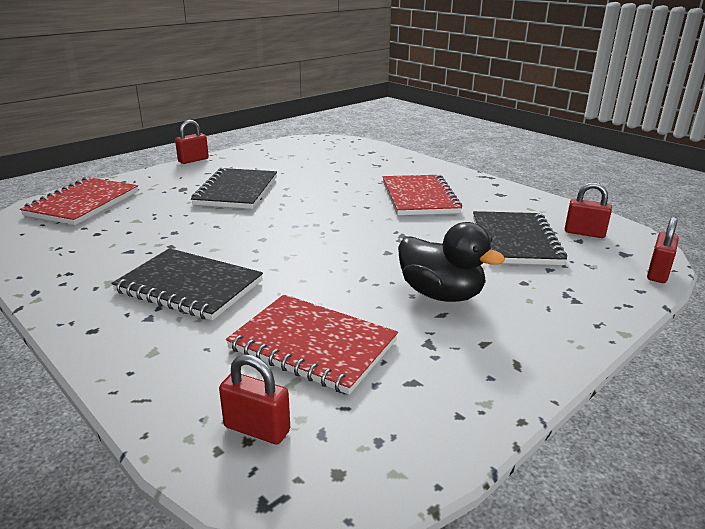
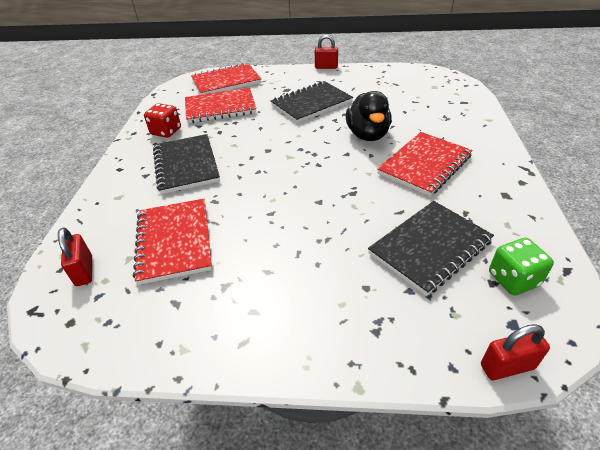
camera: 50 degrees right, 15 degrees up
(90, 272) = (166, 131): none -> red dice
(126, 227) = (220, 107): none -> red notebook
(441, 294) = (293, 256): black duck -> black duck (367, 135)
(584, 233) = (513, 279): red padlock -> green dice

